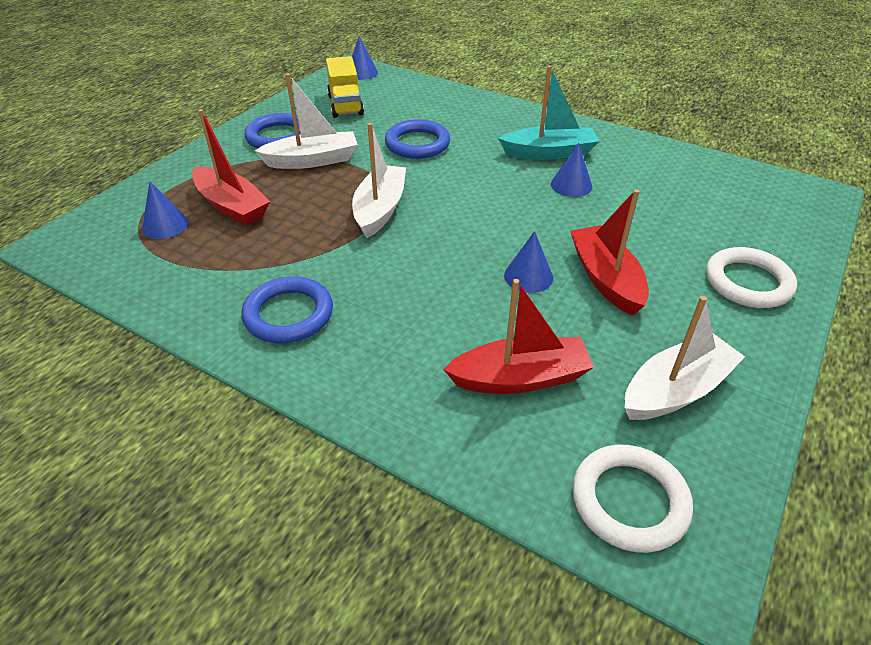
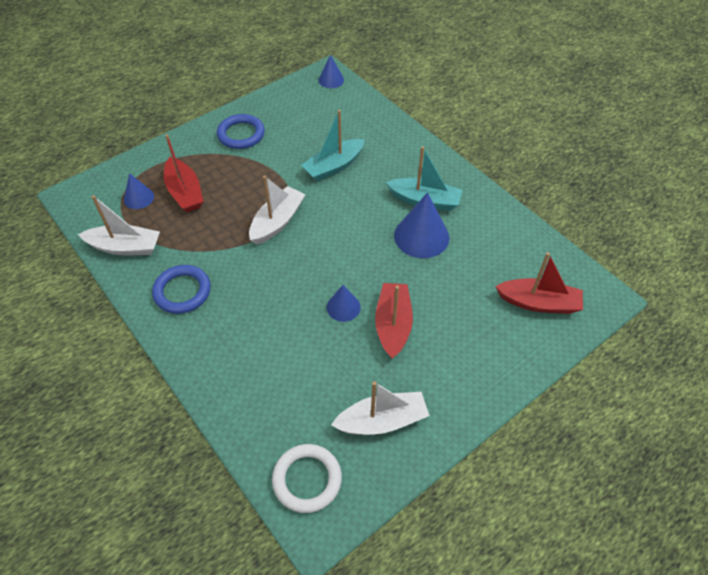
camera: 20 degrees right, 10 degrees up
(312, 160) = (254, 164): white boat -> white boat (125, 247)
(345, 105) = (302, 113): yellow truck -> none
(417, 144) = (334, 166): blue ring -> turquoise boat
(520, 378) = (293, 381): red boat -> red boat (538, 303)
(571, 185) = (421, 236): blue cone -> blue cone, size x1.76
(748, 282) = (489, 357): white ring -> none

